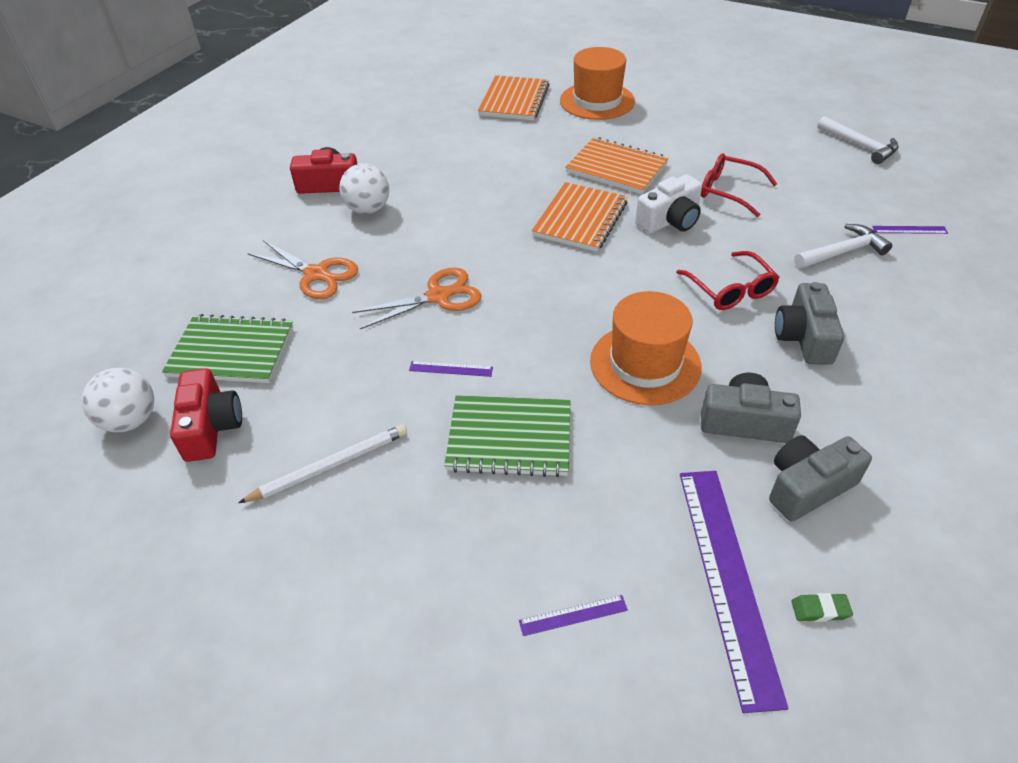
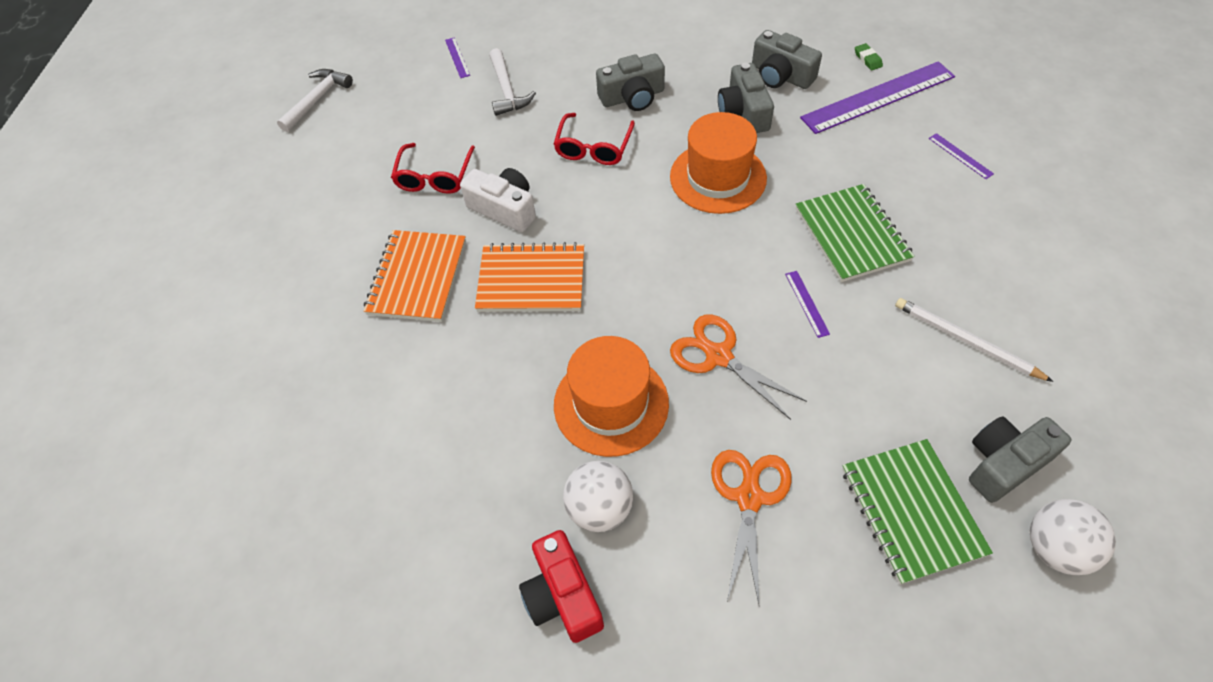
camera: 110 degrees left, 10 degrees up
(211, 427) = (1004, 463): red camera -> grey camera
(514, 100) = (263, 447): orange notebook -> none
(597, 101) = (250, 344): orange hat -> orange hat (611, 404)
(730, 289) = (593, 147): red glasses -> red glasses turned 150 degrees clockwise
(842, 252) = (507, 90): white hammer -> white hammer turned 150 degrees counterclockwise

